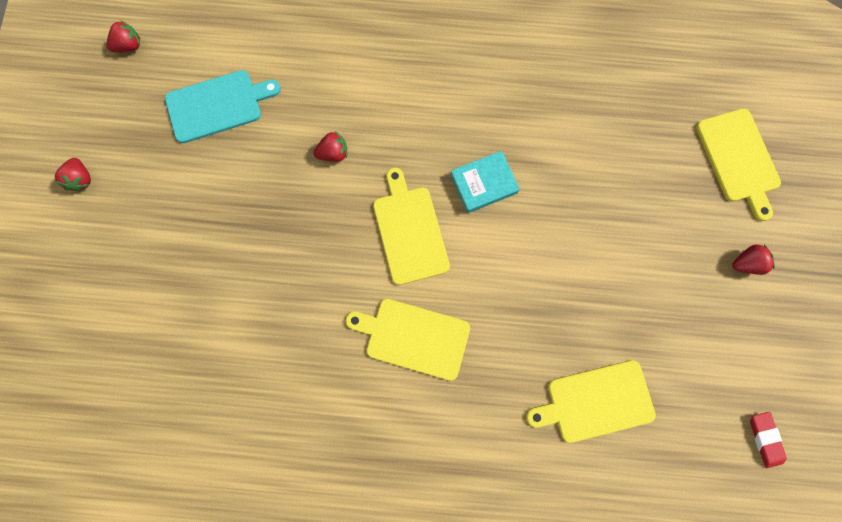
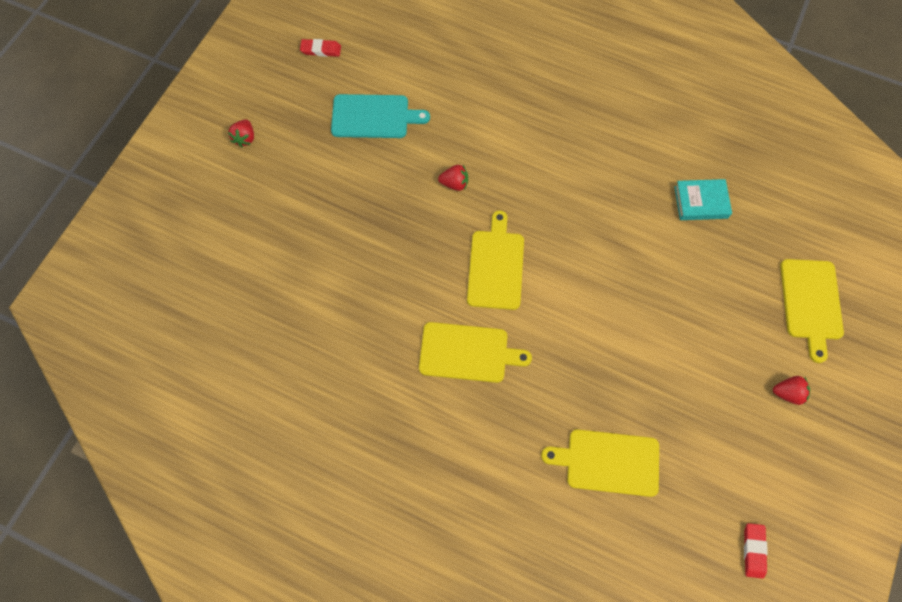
camera: 20 degrees right, 10 degrees down
(129, 46) = (321, 50): red strawberry -> red eraser
(413, 337) = (467, 353): yellow cutting board -> yellow cutting board turned 150 degrees clockwise
(483, 184) = (573, 249): turquoise book -> turquoise book (701, 202)

